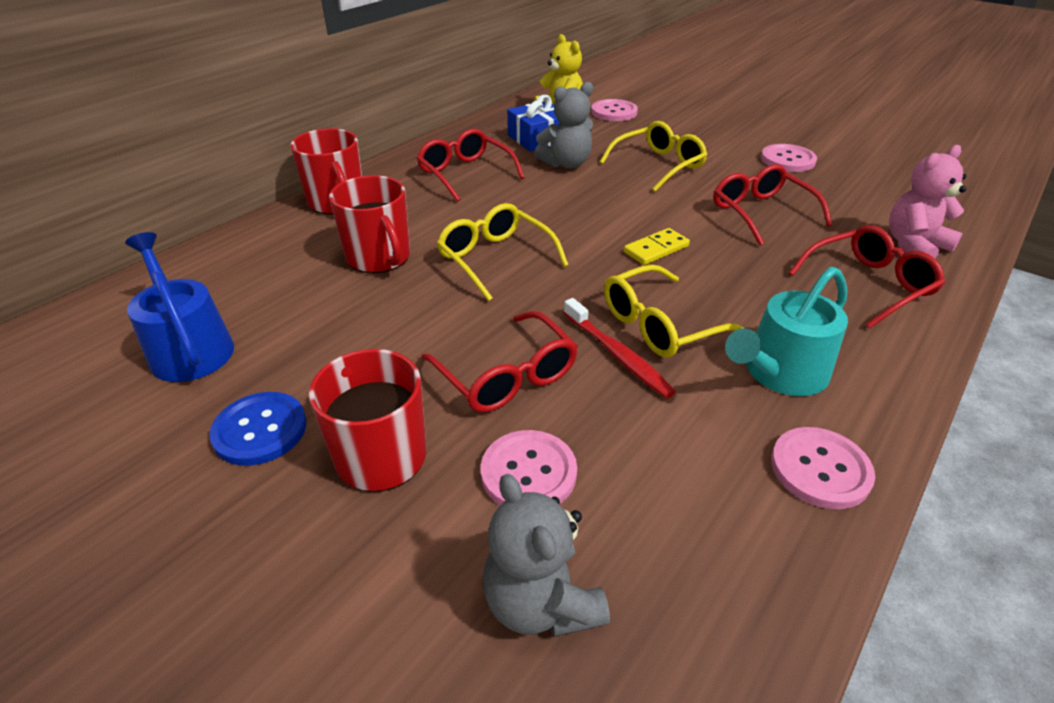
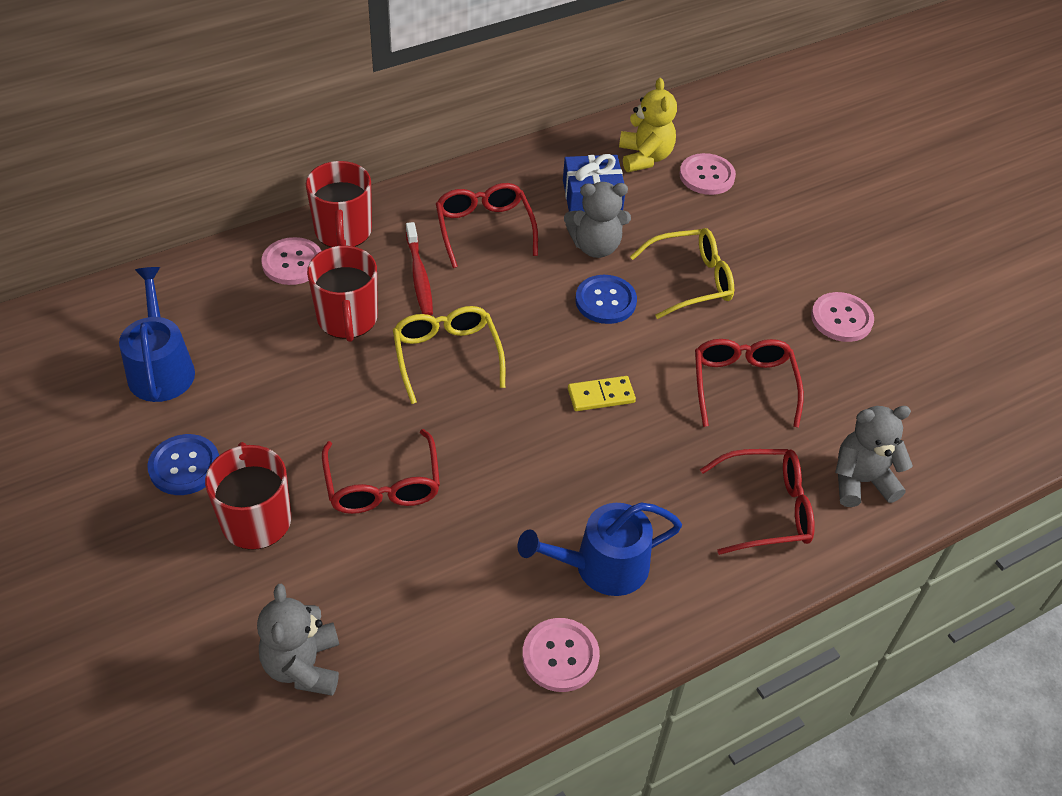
camera: 20 degrees right, 10 degrees up
(528, 473) = (349, 574): pink button -> pink button (292, 263)
(603, 191) = (605, 301): none -> blue button
(617, 355) = (482, 498): red toothbrush -> red toothbrush (419, 276)
(659, 325) = (539, 482): yellow glasses -> none
(780, 373) = (602, 566): turquoise watering can -> blue watering can
(914, 245) = (861, 481): pink teddy bear -> grey teddy bear

